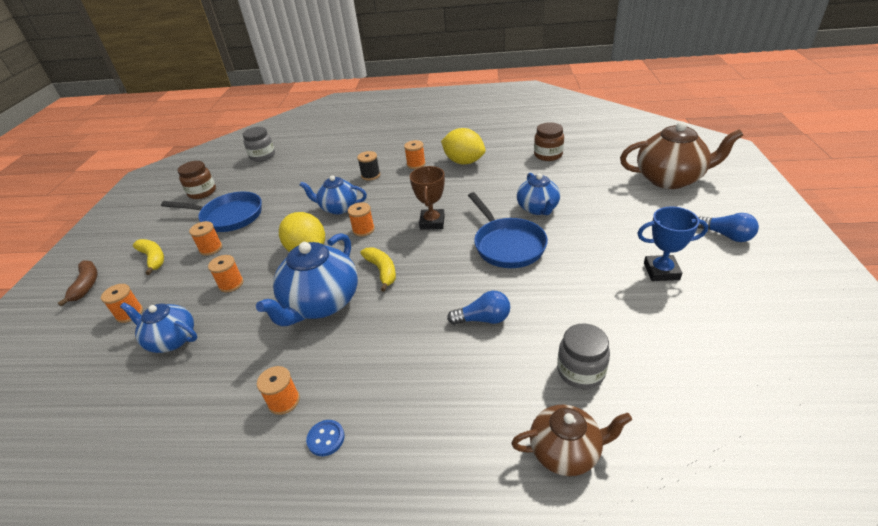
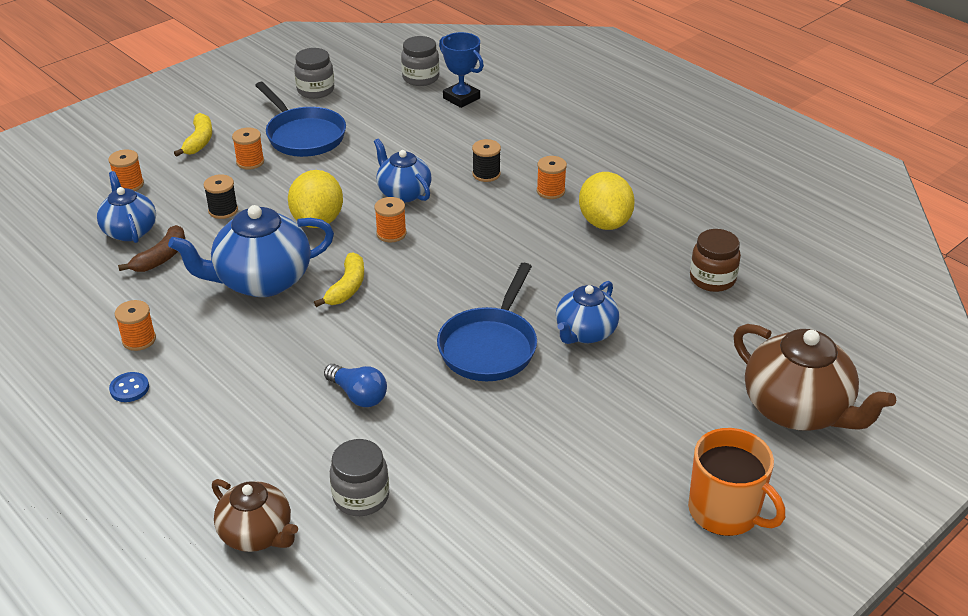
camera: 40 degrees right, 0 degrees up
(86, 285) = (130, 134): brown banana -> brown banana (161, 257)
(202, 192) = (315, 90): brown jar -> grey jar
(231, 284) = (223, 210): orange spool -> black spool
(432, 222) = (461, 271): brown trophy -> none
(661, 271) = (584, 485): blue trophy -> blue trophy (461, 98)
(726, 236) = (725, 511): blue light bulb -> orange mug

